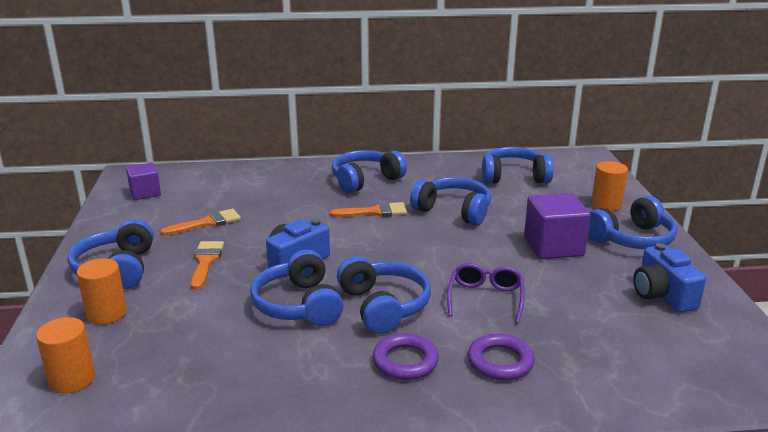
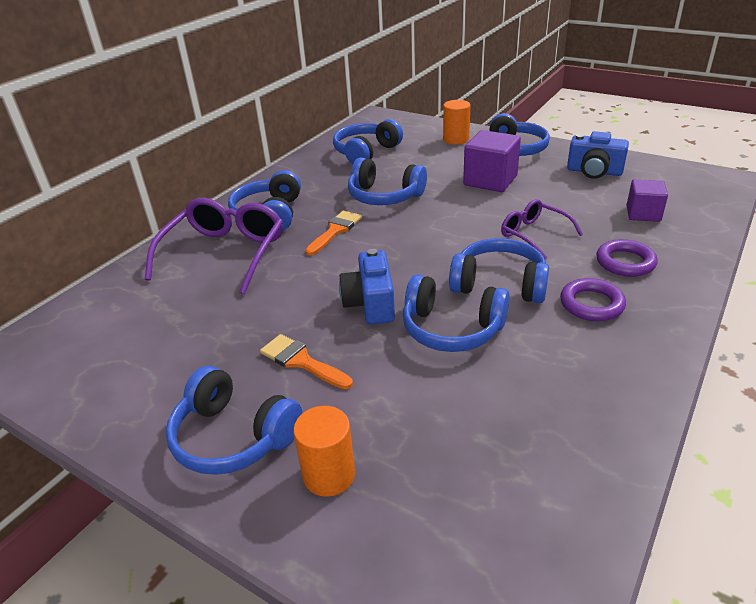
camera: 50 degrees left, 10 degrees up
(72, 379) = (447, 546): orange cylinder -> none
(145, 193) = (73, 359): purple cube -> purple cube (643, 214)
(207, 223) = (217, 334): orange brush -> none
(296, 187) = (224, 254): none -> purple glasses
(453, 211) = (384, 196): blue headphones -> blue headphones turned 135 degrees counterclockwise

